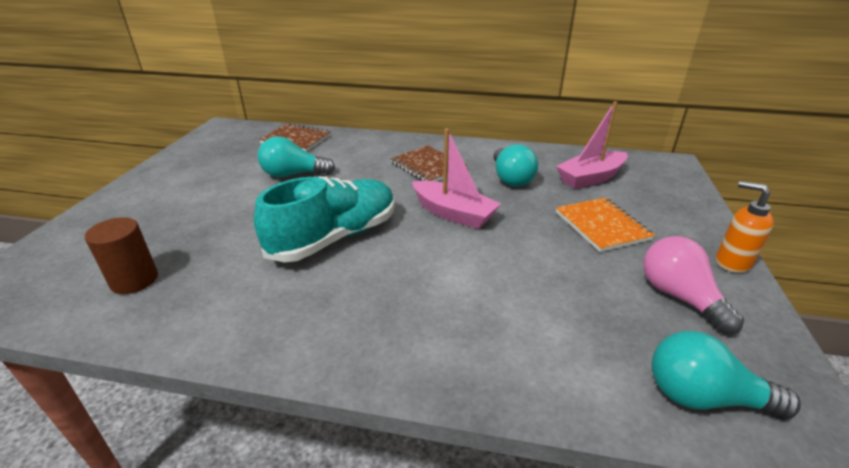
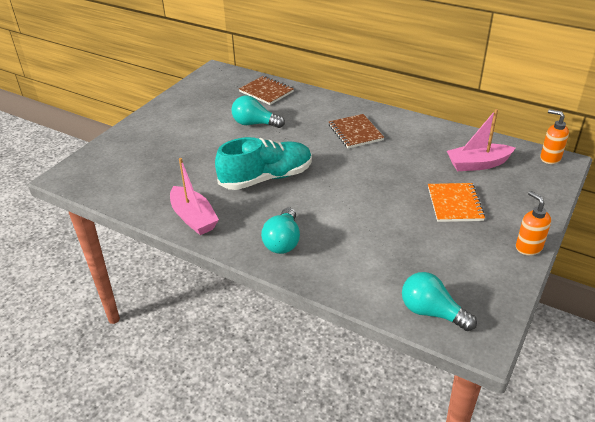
camera: 20 degrees right, 5 degrees up
(134, 280) = (145, 183): brown cylinder -> none
(453, 213) = (353, 175): pink boat -> pink boat (193, 218)
(510, 178) = (413, 154): turquoise light bulb -> turquoise light bulb (283, 241)
(657, 161) = (550, 158): none -> orange soap dispenser
(679, 297) = (468, 260): pink light bulb -> none

